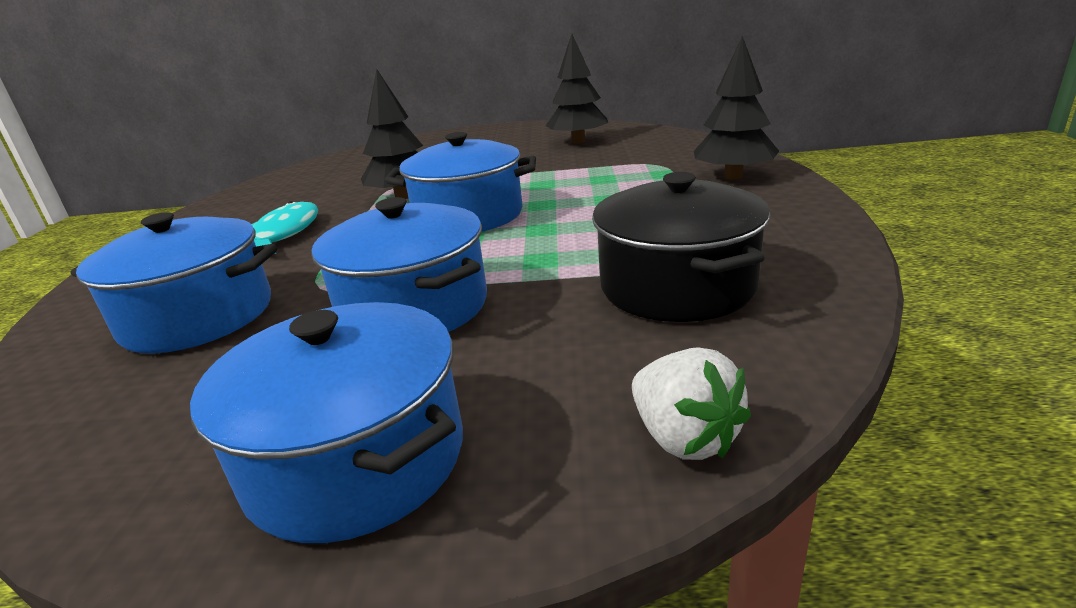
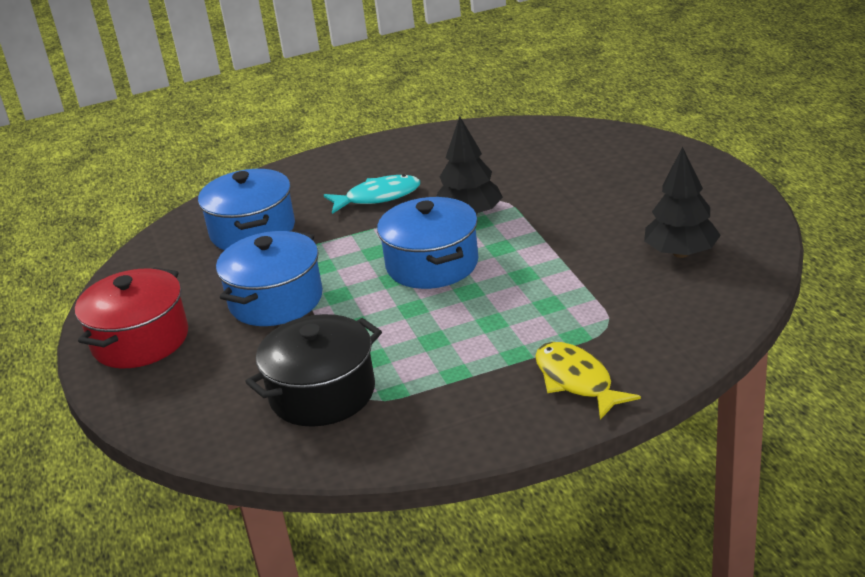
camera: 70 degrees right, 5 degrees up
(356, 459) = (140, 340): blue pot -> red pot
(684, 438) = (164, 426): white strawberry -> none
(733, 176) = (576, 381): black tree -> yellow fish

